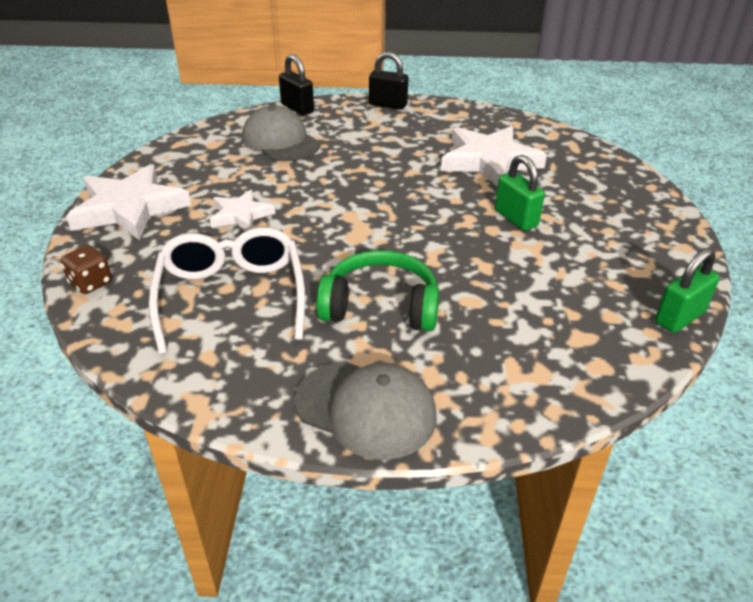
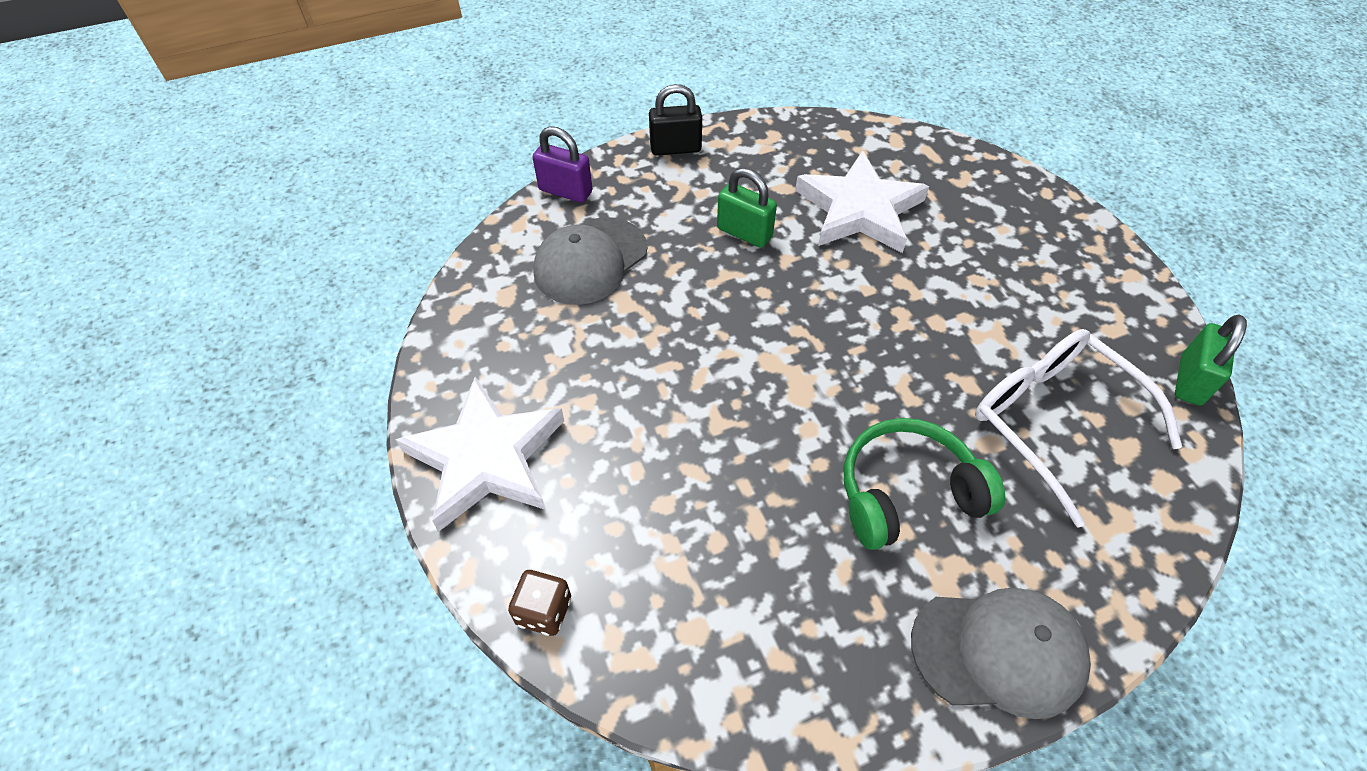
camera: 25 degrees left, 15 degrees up
(231, 296) = (734, 553): white glasses -> white glasses (1053, 421)
(241, 215) = (641, 412): white star -> none
(280, 141) = (590, 261): grey cap -> grey cap turned 75 degrees counterclockwise
(297, 108) = (565, 191): black padlock -> purple padlock
(516, 218) = (949, 295): green padlock -> green padlock (744, 233)

